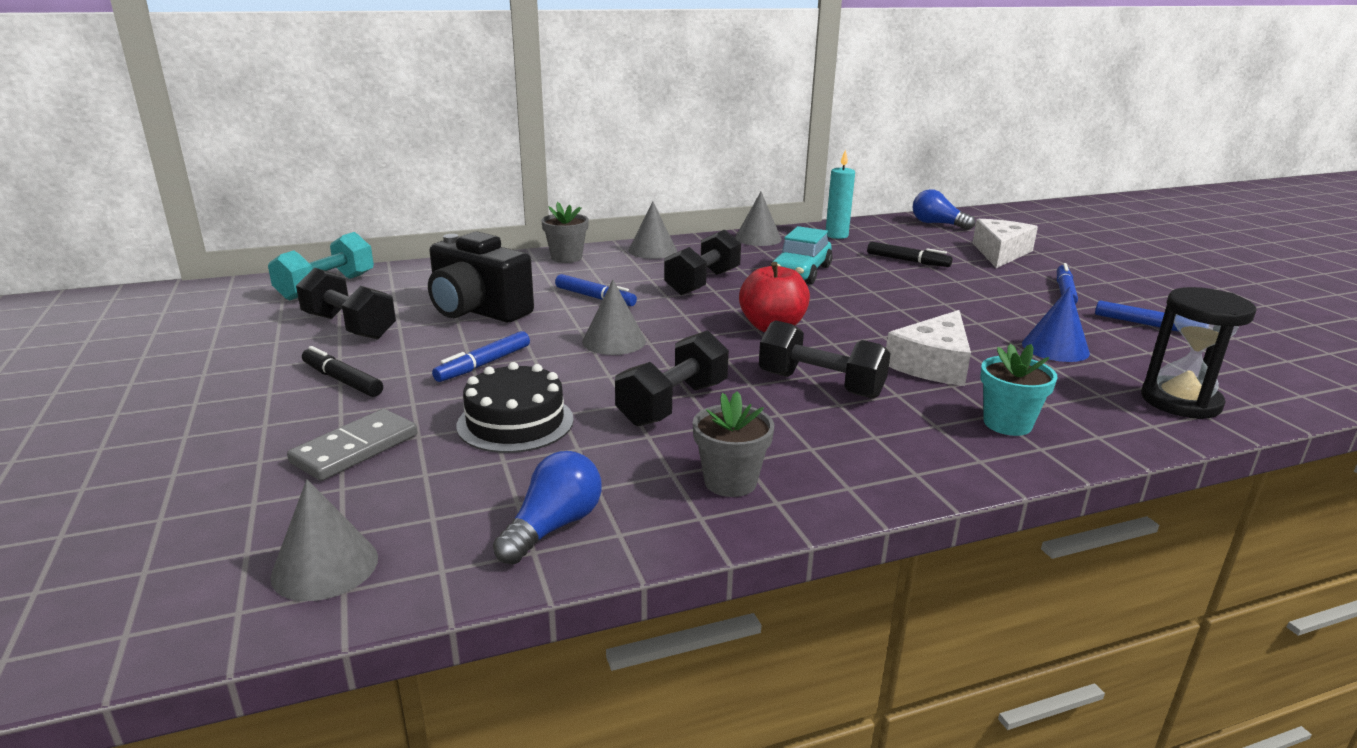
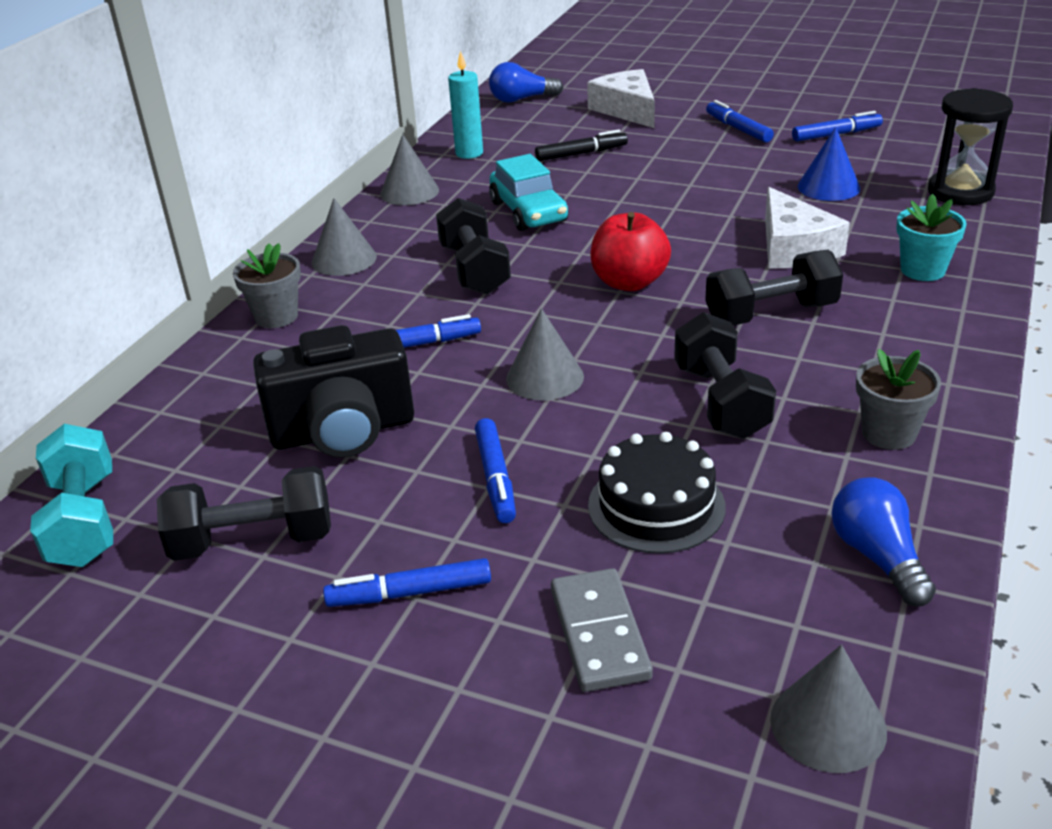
camera: 45 degrees left, 10 degrees up
(342, 380) = (409, 593): black marker -> blue marker

